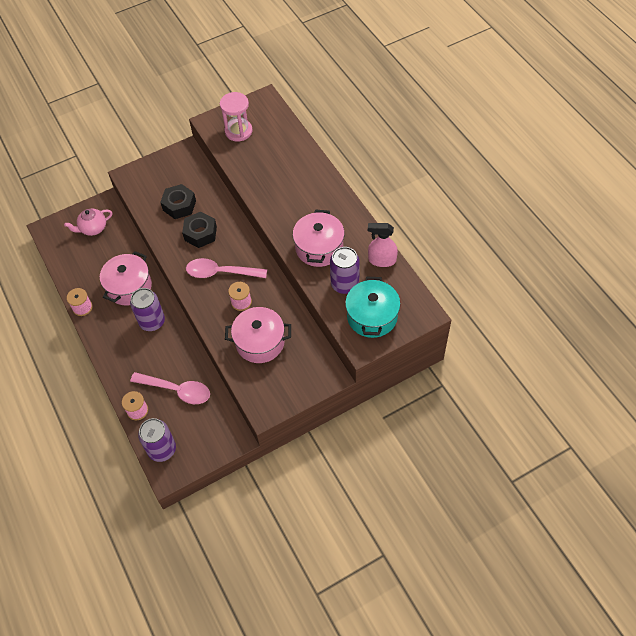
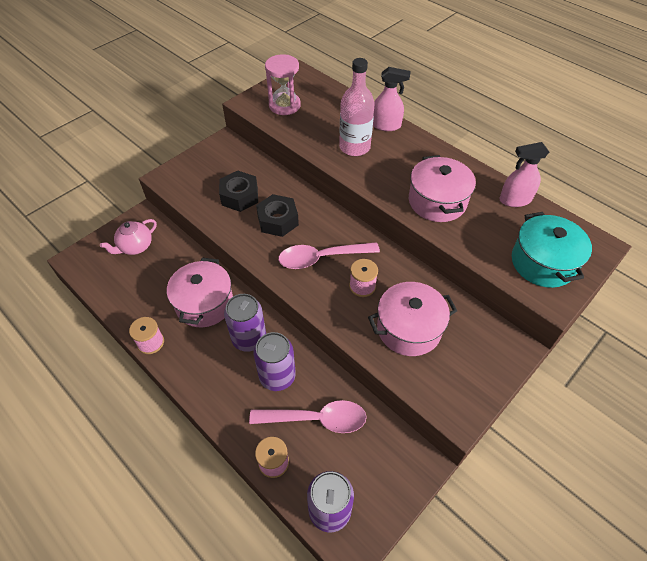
camera: 20 degrees left, 5 degrees down
(278, 184) = (354, 147): none -> pink bottle
(313, 168) = (386, 125): none -> pink spray bottle
(345, 284) = (489, 234): purple can -> purple can (277, 376)

